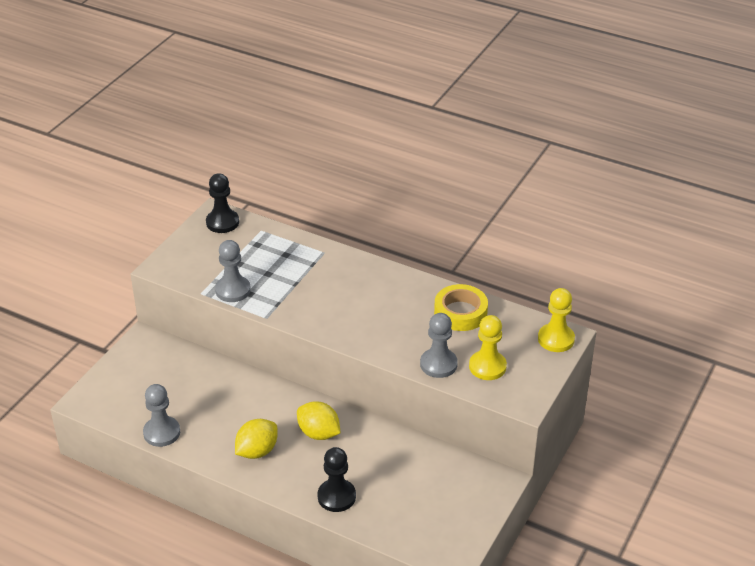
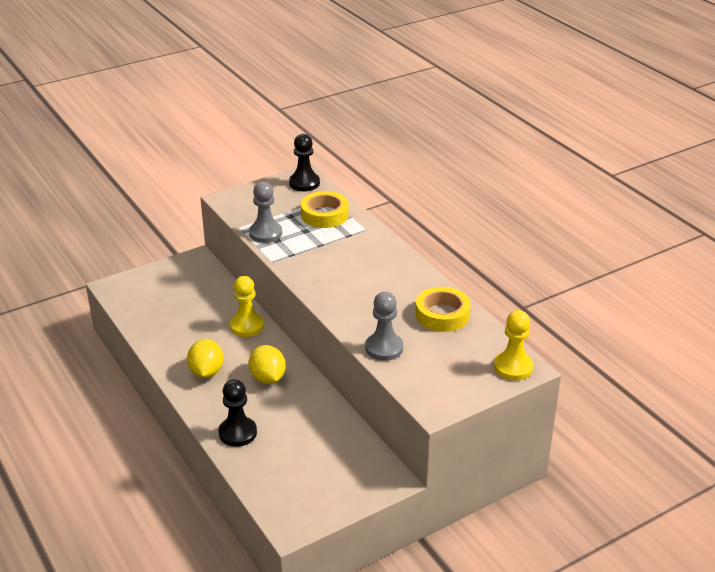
camera: 30 degrees right, 5 degrees down
(162, 433) = (147, 330): grey pawn -> none
(257, 451) = (206, 372): yellow lemon -> yellow lemon turned 75 degrees counterclockwise
(272, 250) = (324, 215): none -> yellow tape
(487, 367) = (427, 366): yellow pawn -> yellow pawn (247, 326)

